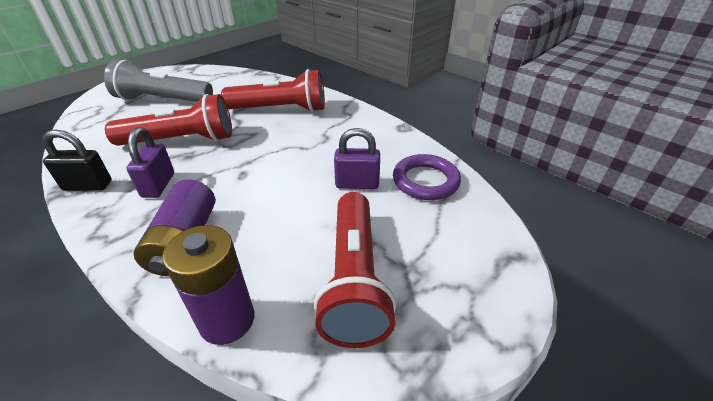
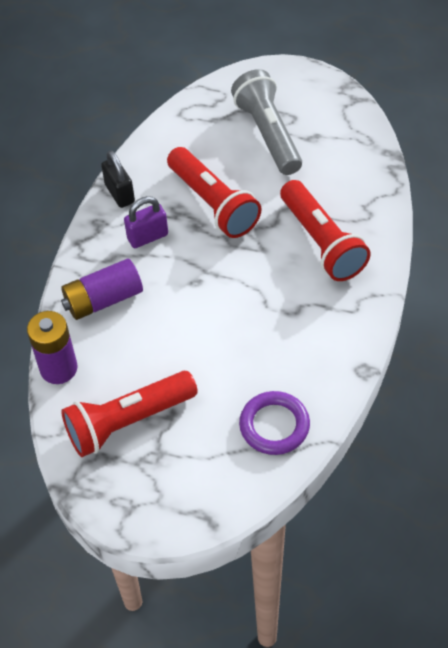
camera: 65 degrees right, 15 degrees up
(357, 184) = (236, 373): purple padlock -> none

